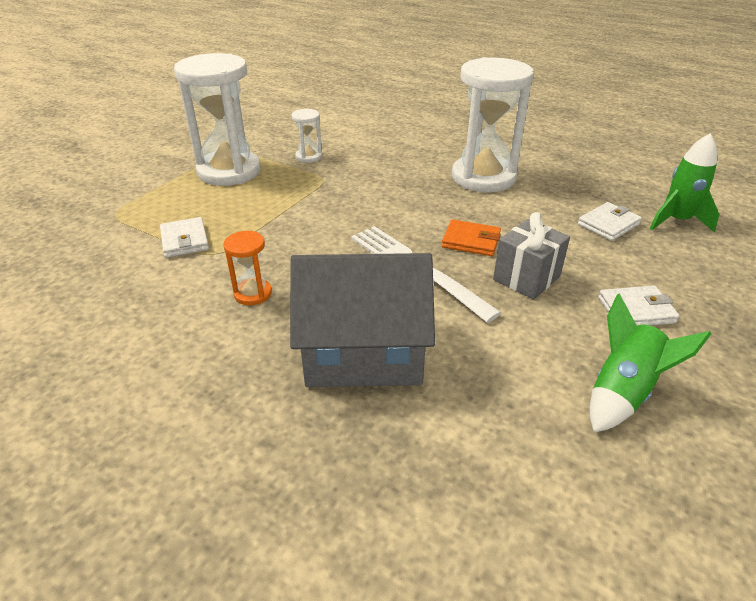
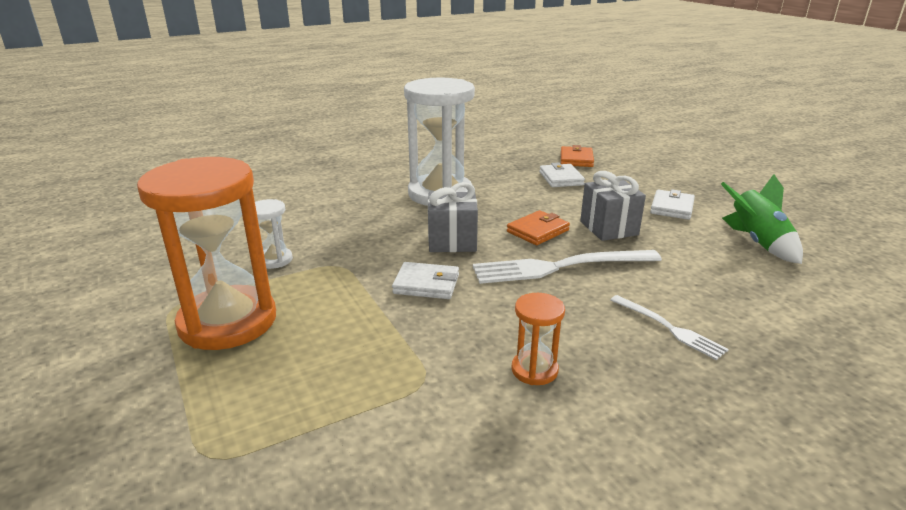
camera: 60 degrees left, 10 degrees down
(185, 240) = (369, 398): white wallet -> white wallet (426, 284)
(229, 171) = (228, 322): white hourglass -> orange hourglass
(363, 351) = (670, 328): grey house -> white fork
(404, 208) = (452, 241): none -> grey gift
(676, 221) = (576, 159): green rocket -> orange wallet

